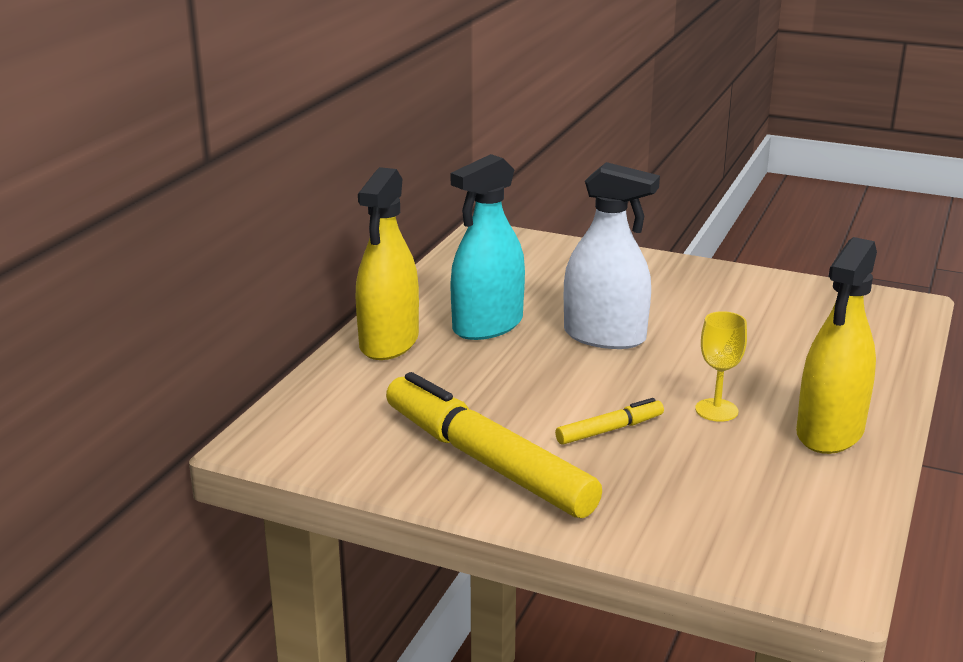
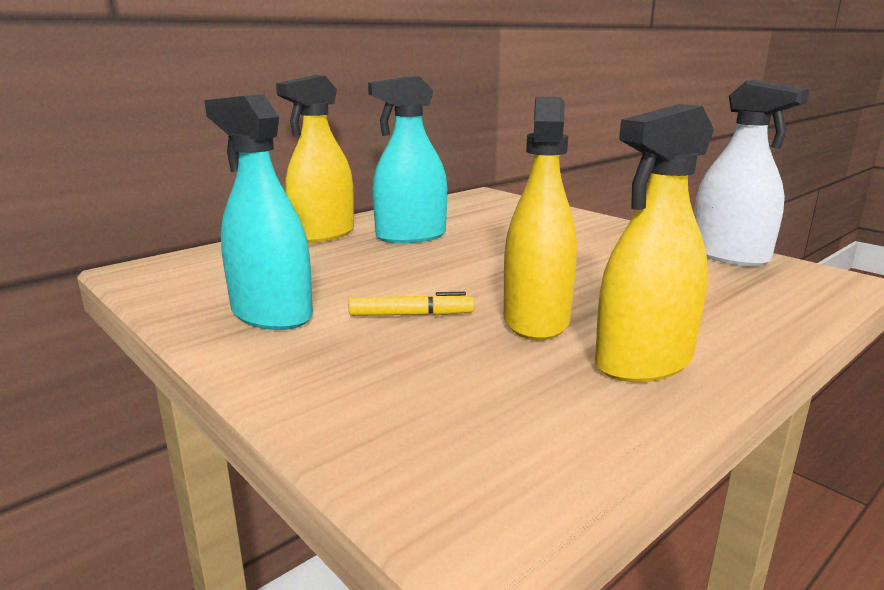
camera: 25 degrees right, 5 degrees down
(486, 461) = (271, 314): yellow marker -> turquoise spray bottle
(604, 336) = (497, 256): white spray bottle -> white spray bottle (728, 256)
(716, 410) = (536, 320): yellow goblet -> yellow spray bottle

